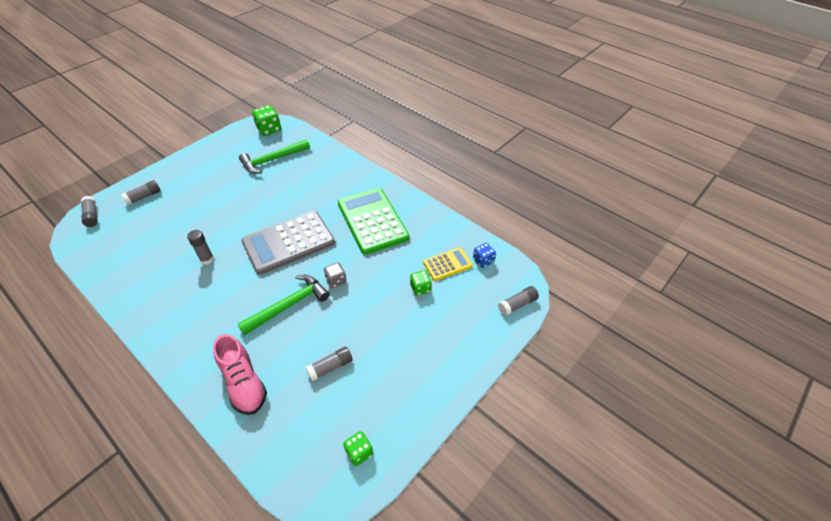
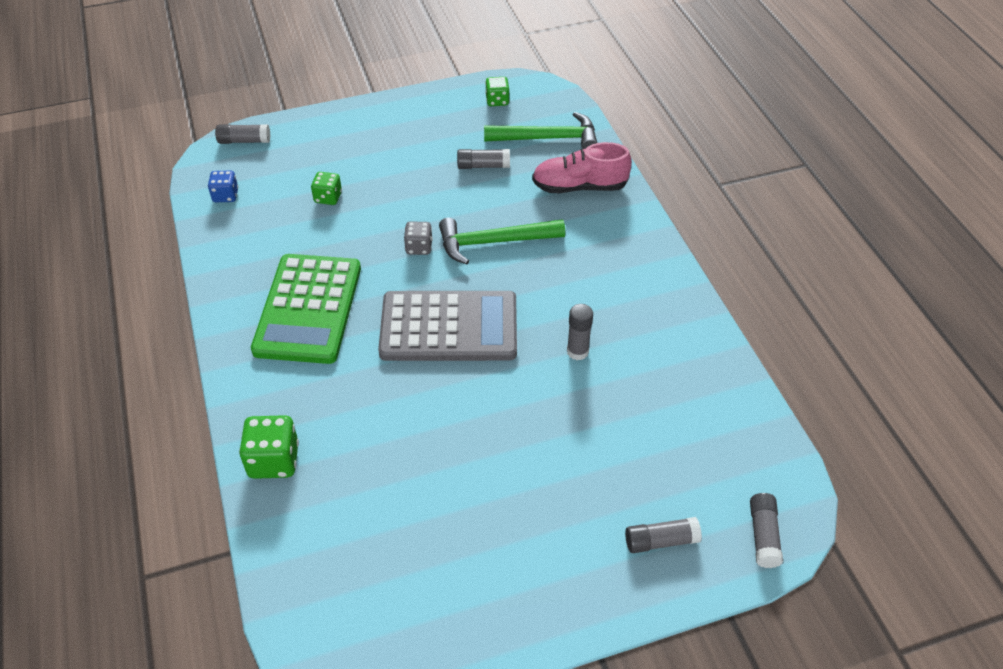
camera: 150 degrees left, 0 degrees up
(244, 383) = (579, 187): pink shoe -> pink shoe turned 90 degrees counterclockwise
(269, 129) = (337, 635): green dice -> green dice (274, 460)
(272, 160) = (382, 524): green hammer -> green hammer (548, 138)
(447, 264) = (270, 209): yellow calculator -> none

